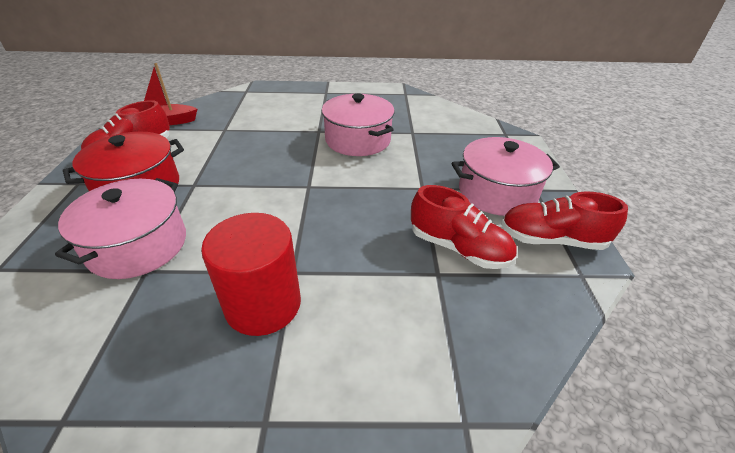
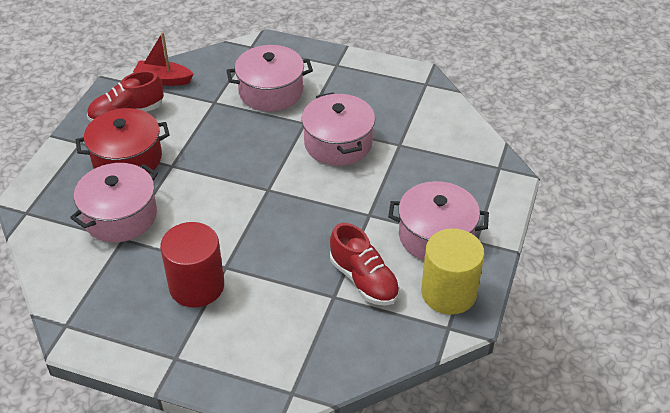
camera: 20 degrees right, 5 degrees up
(276, 115) = (271, 91): none -> pink pot
(551, 240) = (448, 293): red shoe -> yellow cylinder

